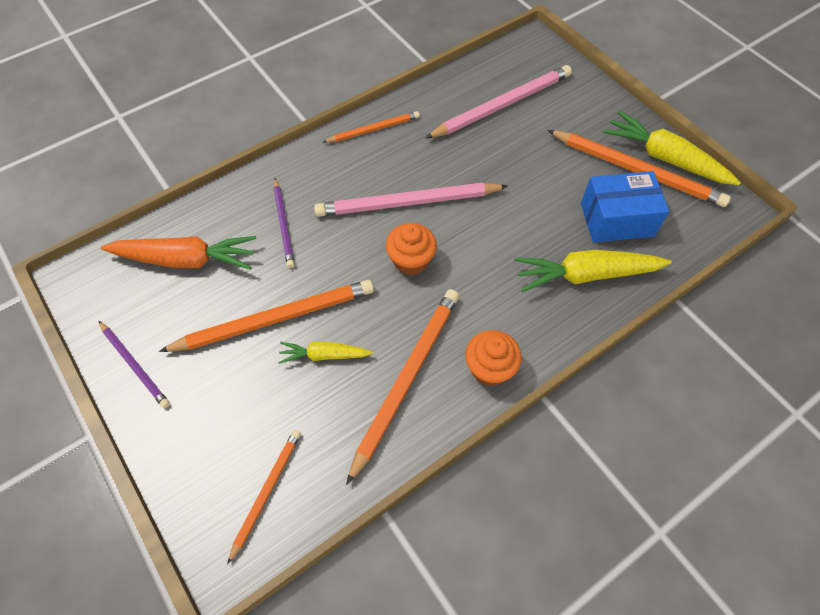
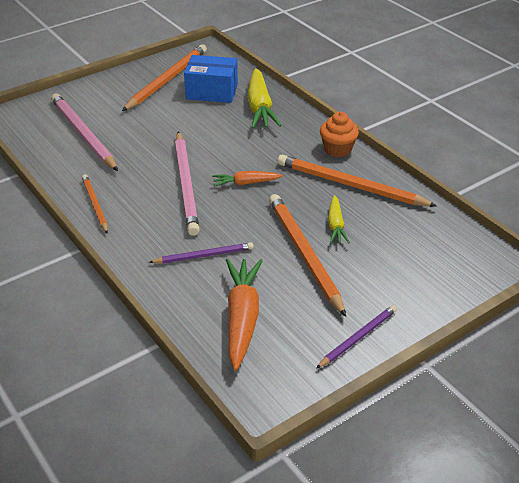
camera: 90 degrees left, 20 degrees down
(266, 492) = (449, 248): orange pencil -> none
(411, 260) = (246, 183): orange cupcake -> orange carrot
(617, 219) = (212, 91): blue box -> blue box turned 75 degrees counterclockwise
(665, 158) = (157, 68): yellow carrot -> none

